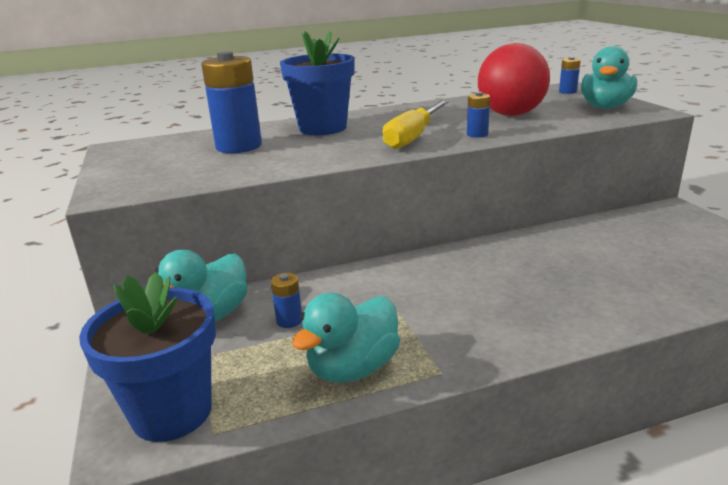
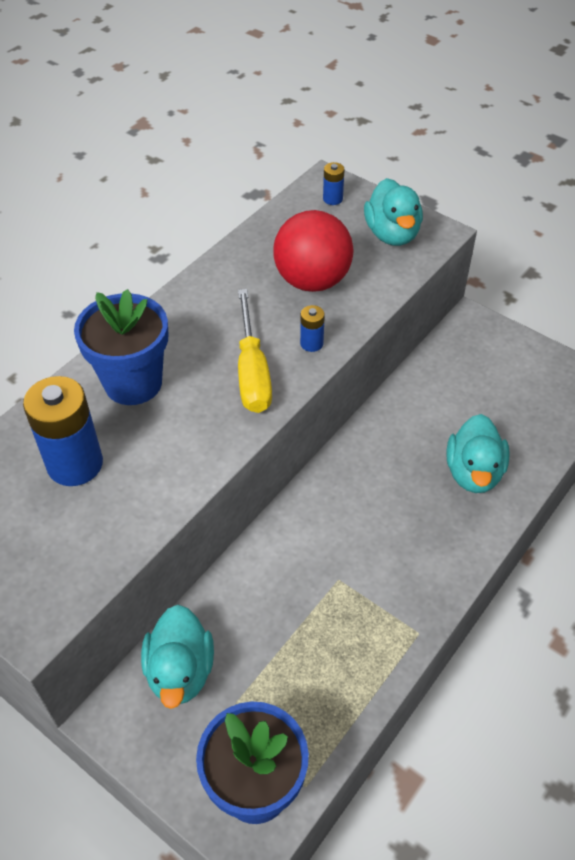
camera: 35 degrees left, 25 degrees up
(289, 320) = (257, 638): blue battery -> none
(353, 368) = (353, 664): turquoise duck -> turquoise duck (473, 472)

